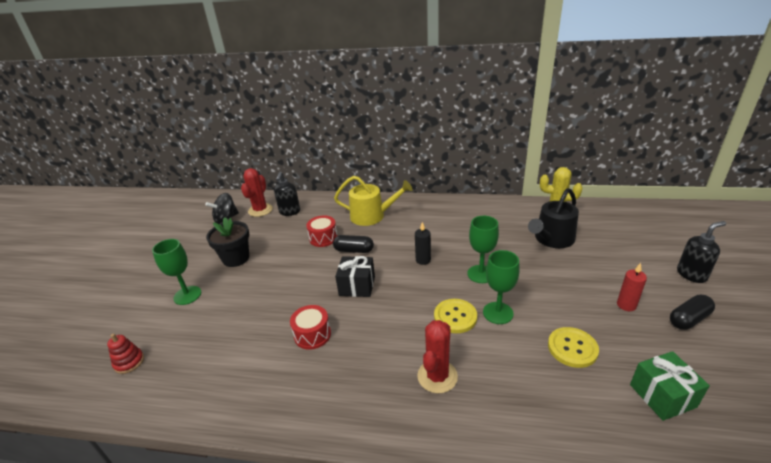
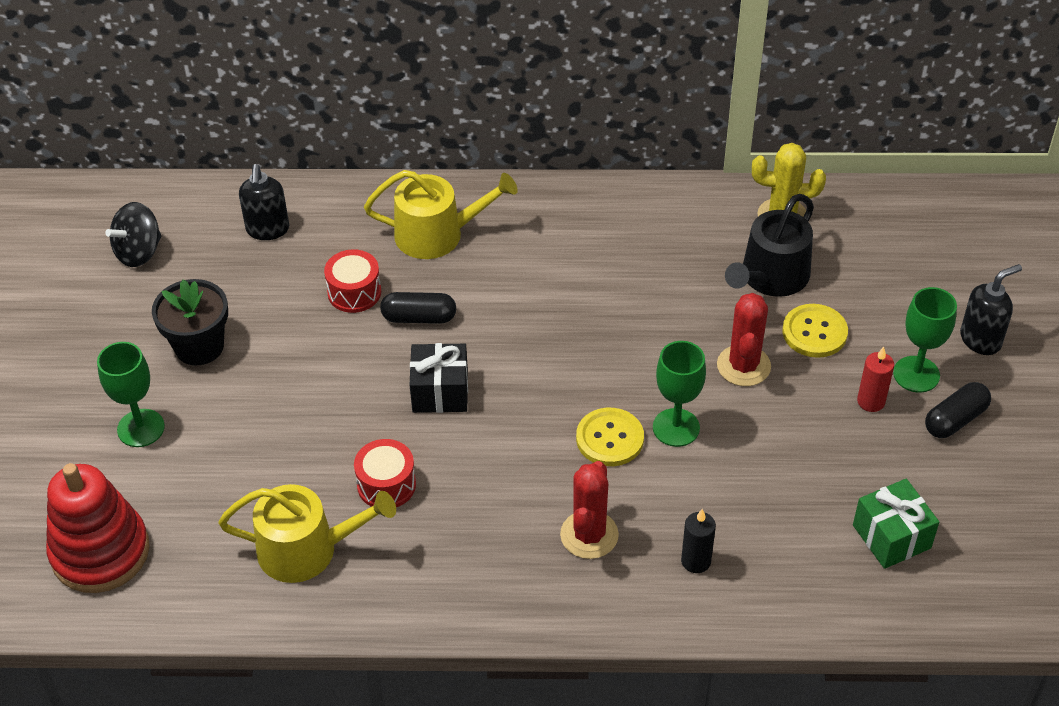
camera: 10 degrees left, 15 degrees up
(129, 362) = (100, 552): red stacking toy -> red stacking toy, size x2.19
(251, 371) = (307, 549): none -> yellow watering can
(260, 210) = (204, 227): red cactus -> red cactus (743, 366)
(423, 260) = (547, 333): black candle -> black candle (696, 561)
(481, 274) = (648, 356): green goblet -> green goblet (916, 374)
(572, 348) = (782, 478): yellow button -> yellow button (814, 332)

